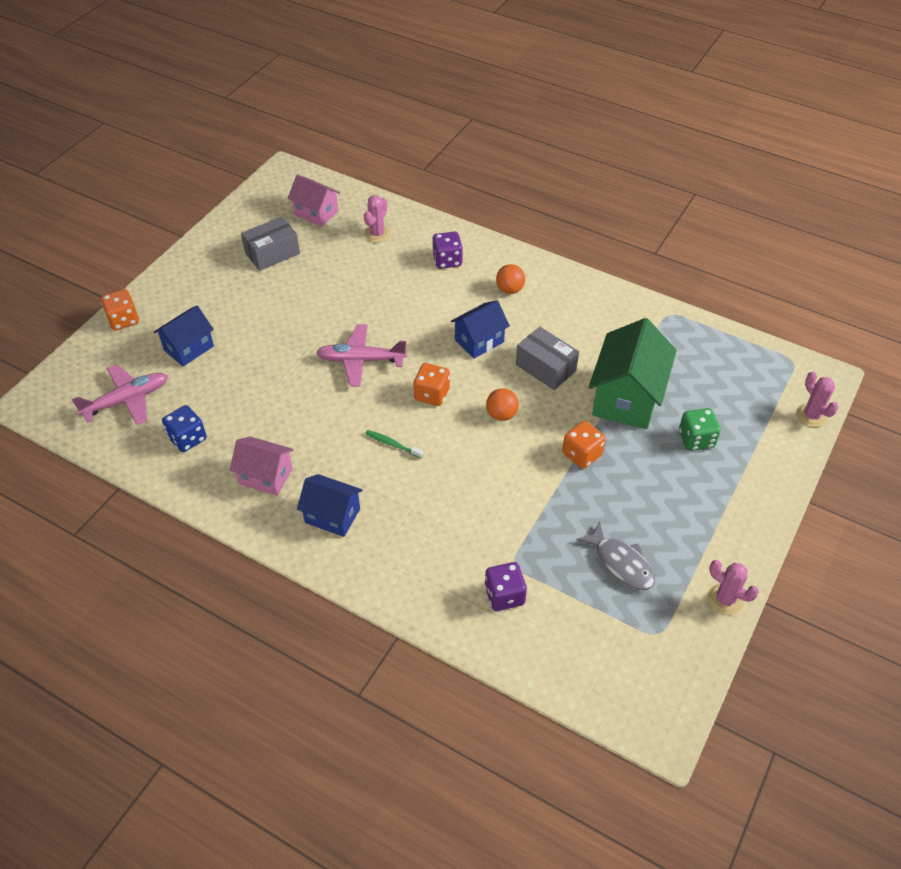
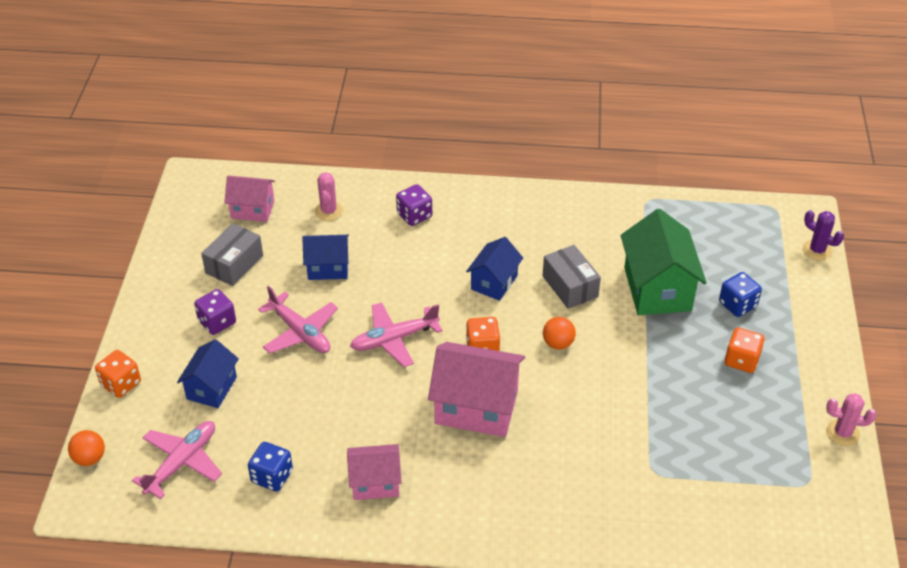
camera: 25 degrees left, 5 degrees down
(288, 327) = (300, 332): none -> pink plane
(332, 516) = (463, 494): blue house -> blue house (328, 268)
(392, 444) = (476, 407): green toothbrush -> pink house
(504, 595) = (663, 503): purple dice -> purple dice (217, 322)
(510, 289) = (491, 224): orange ball -> orange ball (90, 458)
(545, 368) = (570, 286): grey box -> grey box turned 45 degrees clockwise
(582, 454) = (650, 353): orange dice -> orange dice (741, 360)
(621, 563) = (742, 436): grey fish -> none
(696, 439) = (737, 305): green dice -> blue dice
(811, 415) = (817, 250): pink cactus -> purple cactus

